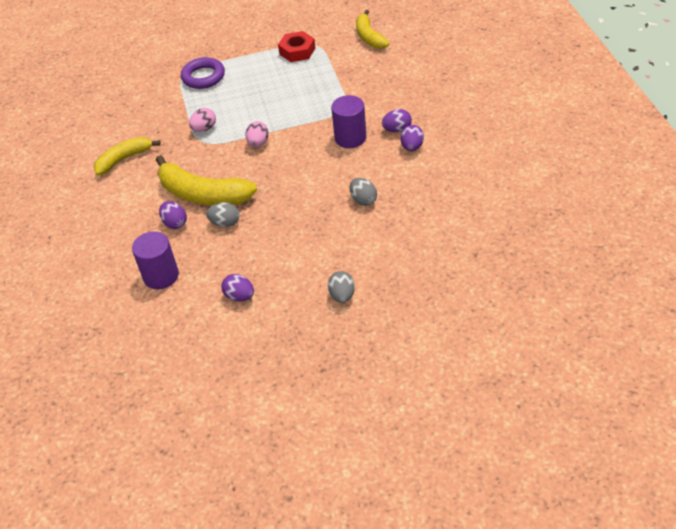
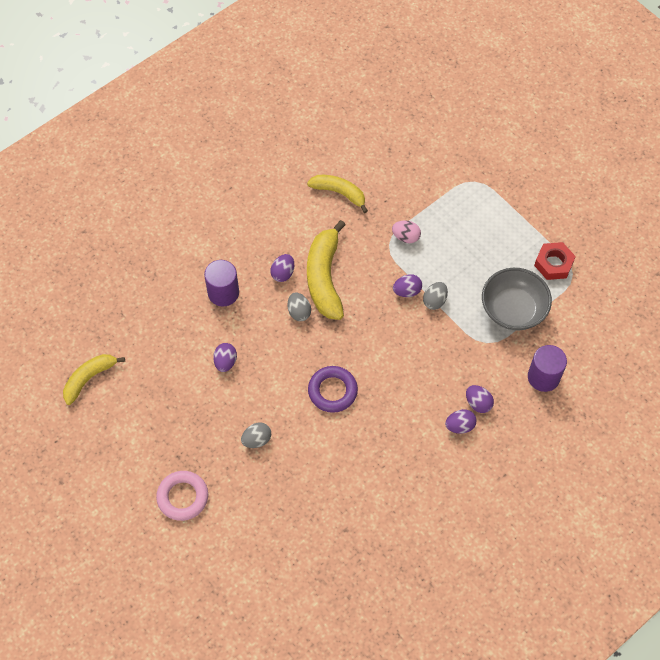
camera: 60 degrees right, 15 degrees up
(203, 77) = (476, 200): purple ring -> purple ring (332, 391)
(258, 143) = (407, 291): pink egg -> purple egg
(322, 85) = (513, 309): none -> grey bowl
(350, 138) = (448, 367): purple cylinder -> purple cylinder (543, 377)
(363, 200) = (372, 411): grey egg -> grey egg (434, 301)
(369, 37) = (608, 321): yellow banana -> yellow banana (89, 378)
(372, 379) = (183, 497): none -> pink ring

